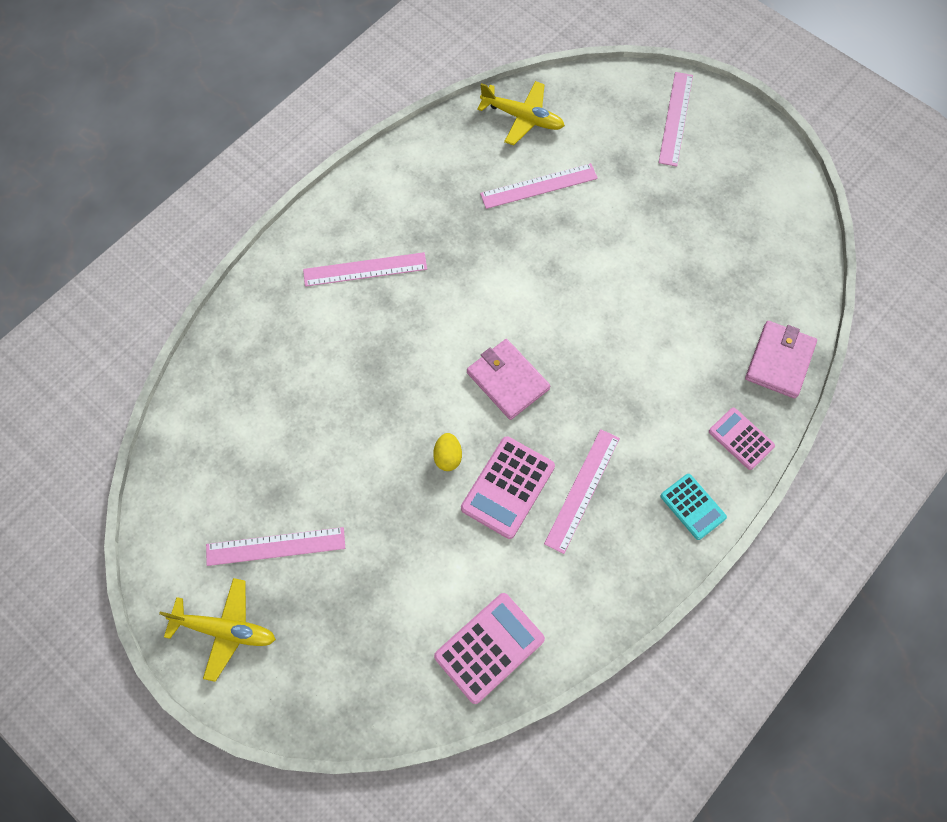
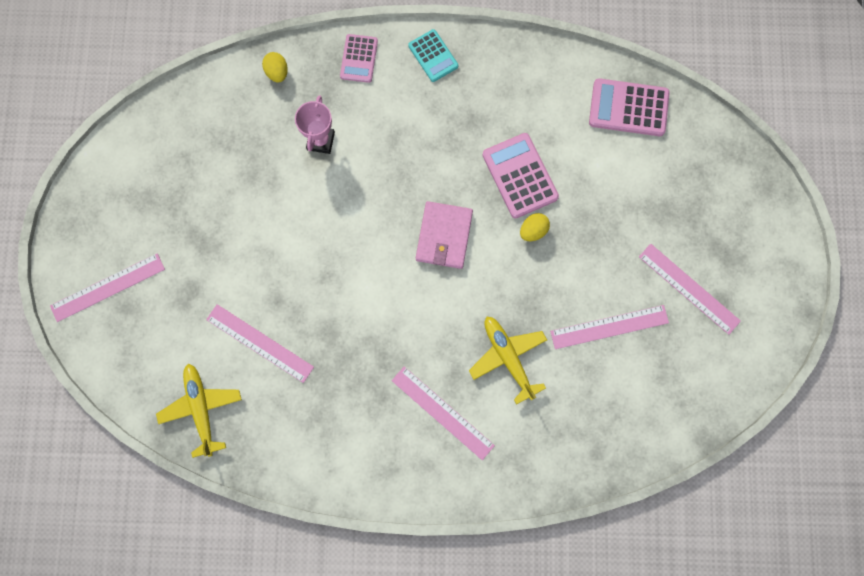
camera: 130 degrees left, 10 degrees up
(224, 629) = (764, 272): yellow plane -> yellow plane (508, 358)
(508, 487) = (520, 176): pink calculator -> pink calculator turned 105 degrees counterclockwise
(582, 490) = (480, 129): pink ruler -> pink ruler (609, 327)
(681, 348) = (320, 141): none -> pink trophy
(693, 506) = (433, 56): turquoise calculator -> turquoise calculator turned 135 degrees clockwise
(779, 361) = (277, 72): pink wallet -> yellow egg

